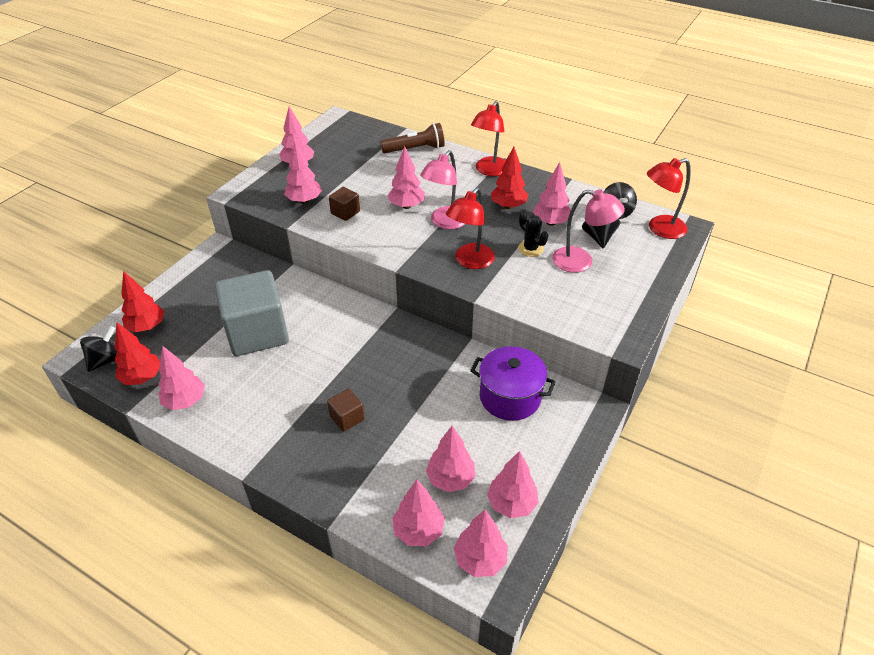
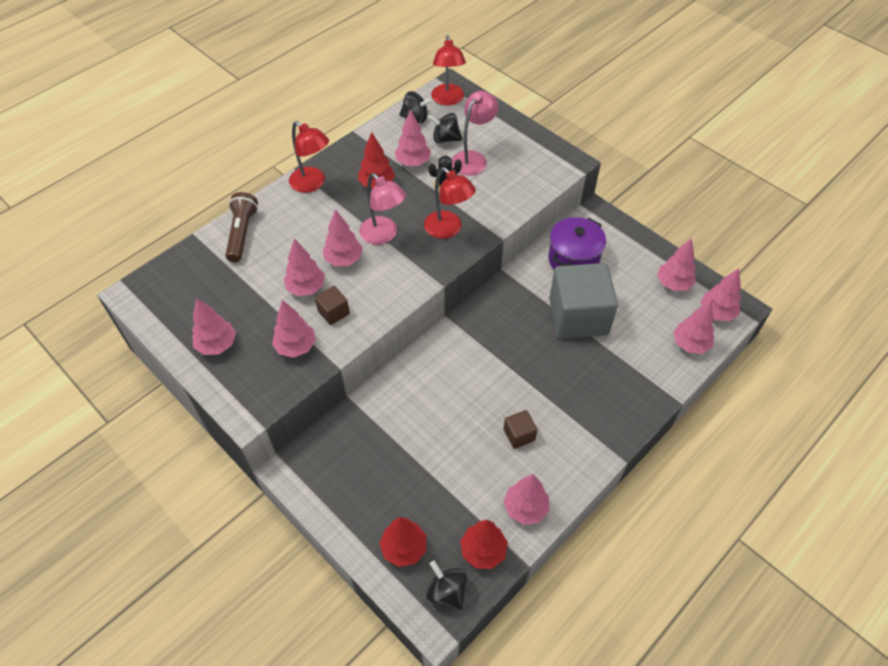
camera: 75 degrees left, 10 degrees up
(257, 332) = (445, 437): grey cube -> grey cube (578, 316)
(347, 418) = (573, 374): brown cube -> brown cube (519, 435)
(450, 479) = (647, 315): pink tree -> pink tree (306, 288)

